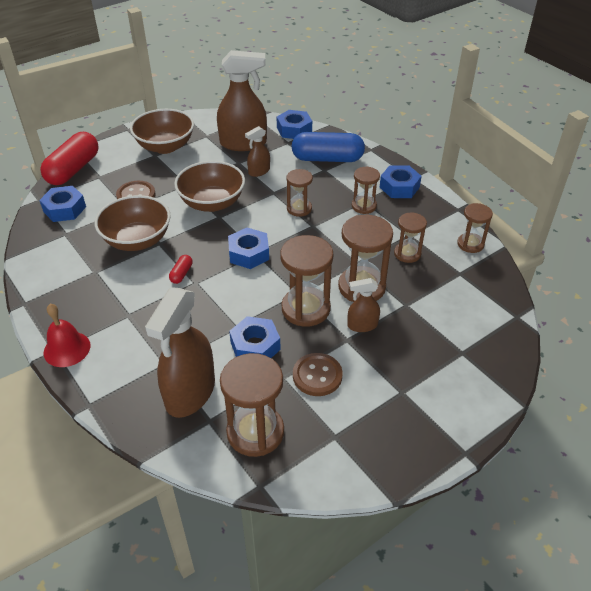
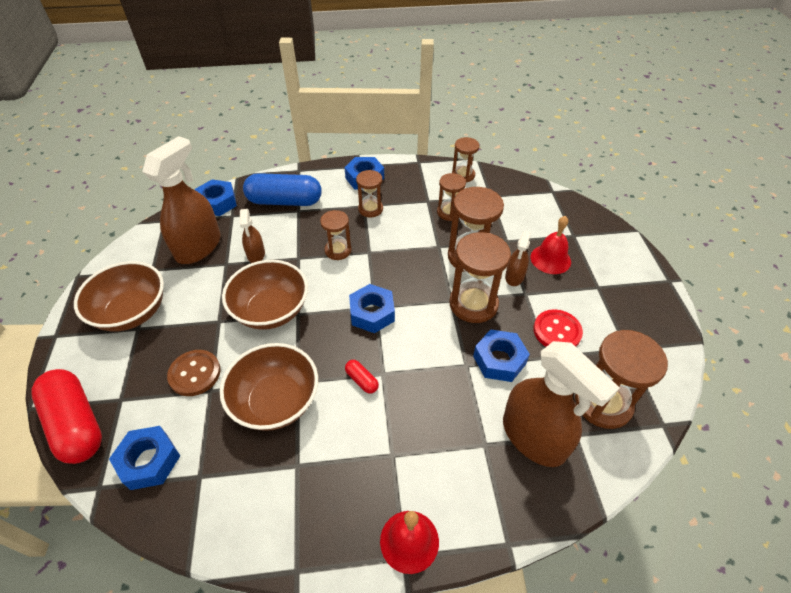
camera: 60 degrees left, 5 degrees up
(317, 376) = (557, 331): brown button -> red button
(327, 159) = (284, 201): blue capsule -> blue capsule turned 60 degrees clockwise
(409, 344) = (550, 259): none -> red bell

